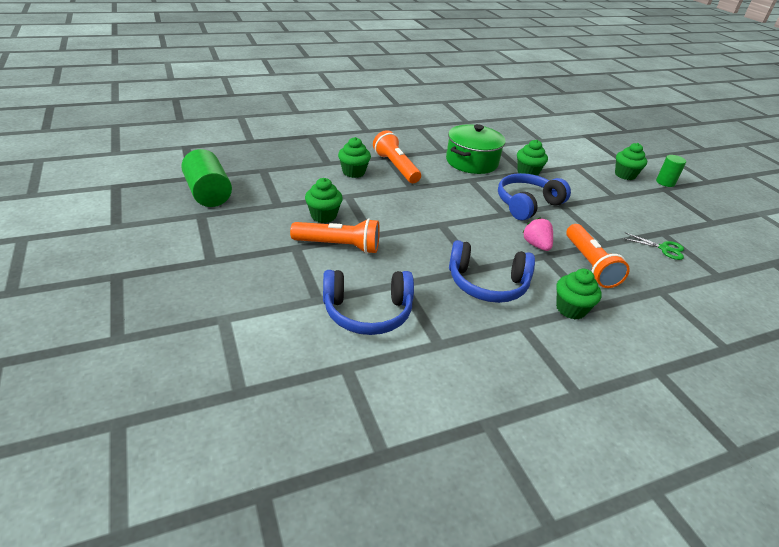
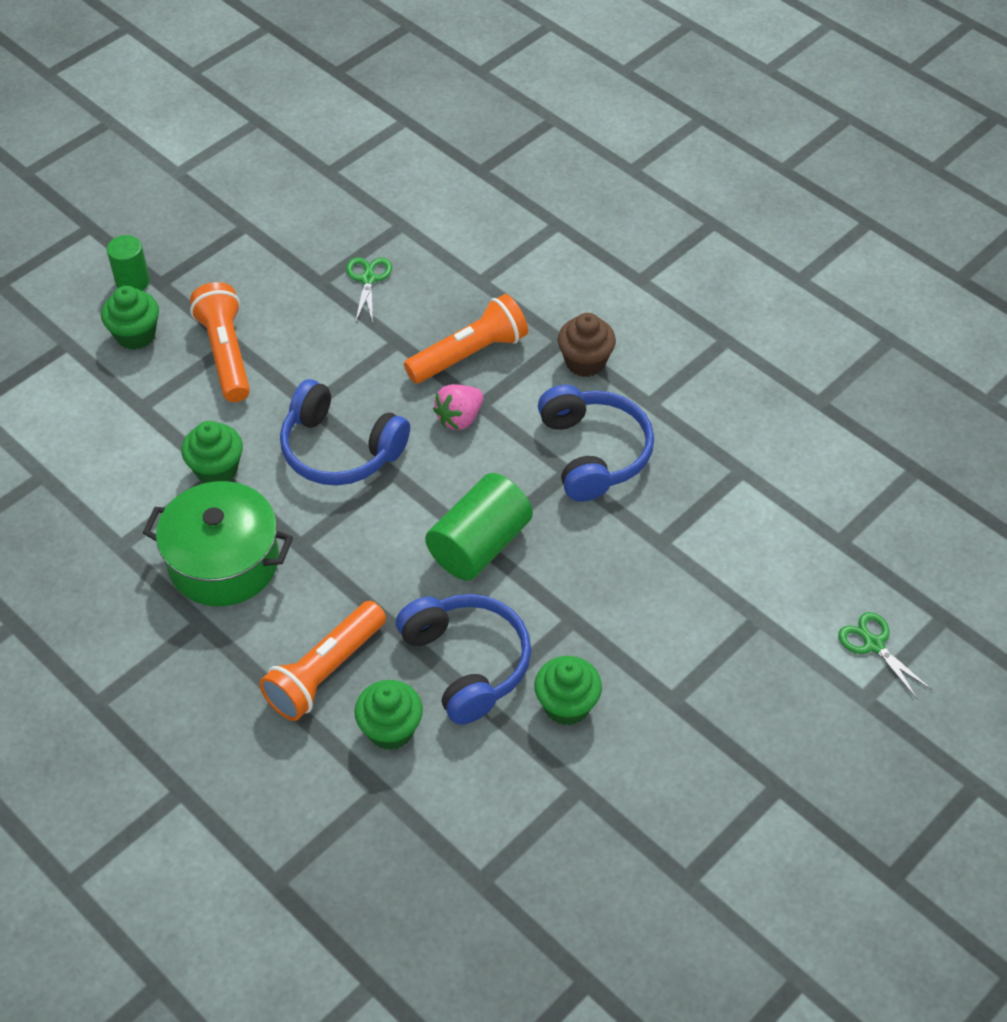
camera: 110 degrees left, 15 degrees up
(208, 193) = (620, 914): green cylinder -> green cylinder (479, 545)
(254, 342) = (873, 644): none -> green scissors
(339, 246) = (630, 648): orange flashlight -> orange flashlight (226, 353)
(367, 312) = (741, 557): blue headphones -> blue headphones (467, 663)
(571, 309) = (585, 362): green cupcake -> brown cupcake

